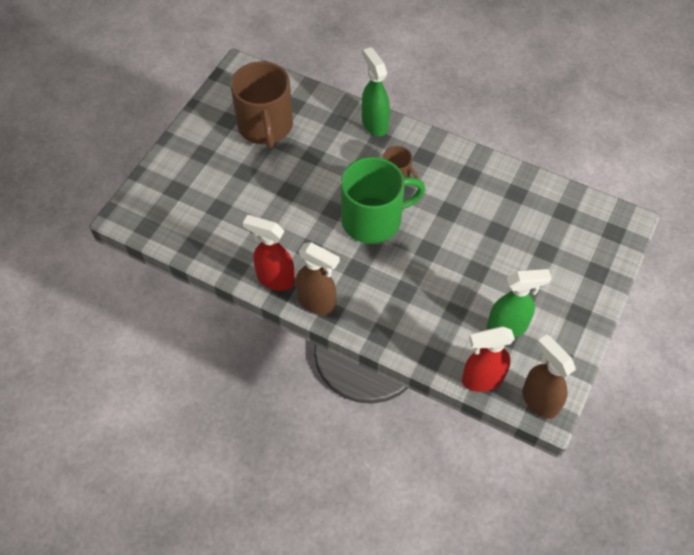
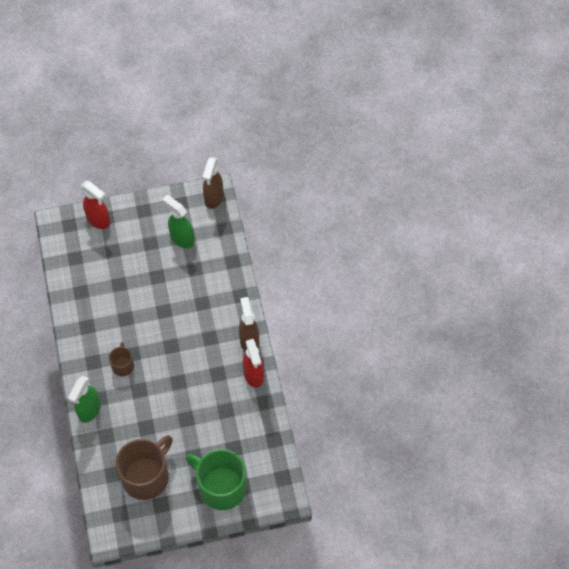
camera: 130 degrees left, 5 degrees up
(373, 219) = (167, 354): green mug -> green mug (221, 486)
(481, 379) = (224, 230): red spray bottle -> red spray bottle (98, 220)

